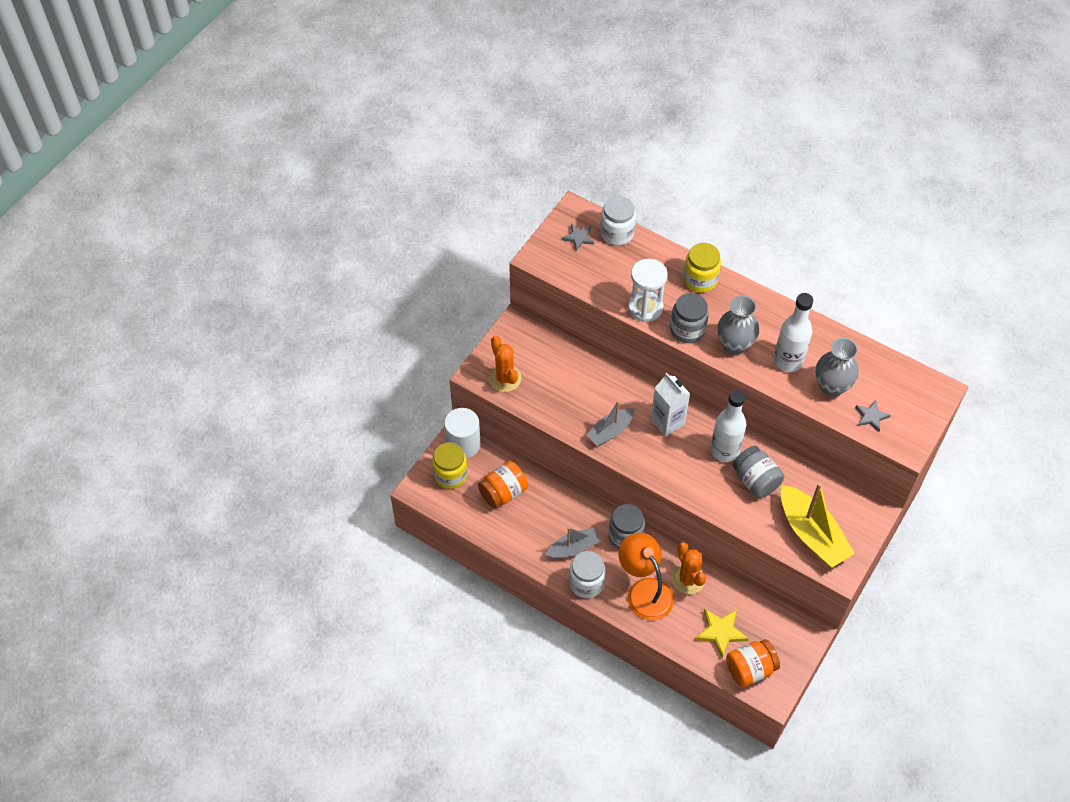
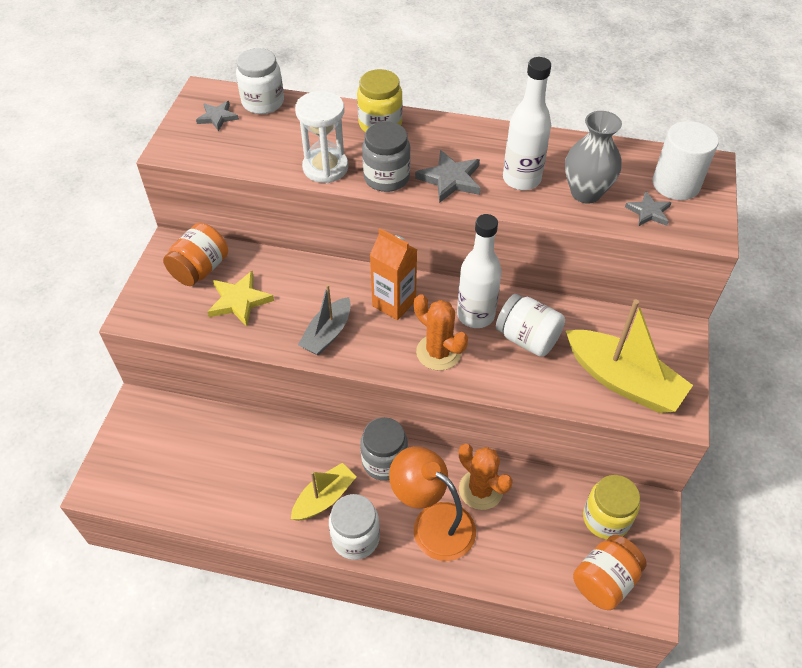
camera: 20 degrees left, 5 degrees down
(450, 475) = (137, 455): yellow jar -> yellow jar (606, 519)
(463, 444) = (145, 413): white cylinder -> white cylinder (676, 184)
(503, 492) = (212, 456): orange jar -> orange jar (200, 269)
(505, 378) = (172, 310): orange cactus -> orange cactus (438, 352)
(573, 548) = (324, 498): grey boat -> yellow boat
(667, 422) = (394, 303): white carton -> orange carton
(720, 632) = (547, 544): yellow star -> yellow star (239, 301)
(734, 345) = (450, 179): grey vase -> grey star
(755, 480) = (527, 338): grey jar -> white jar

